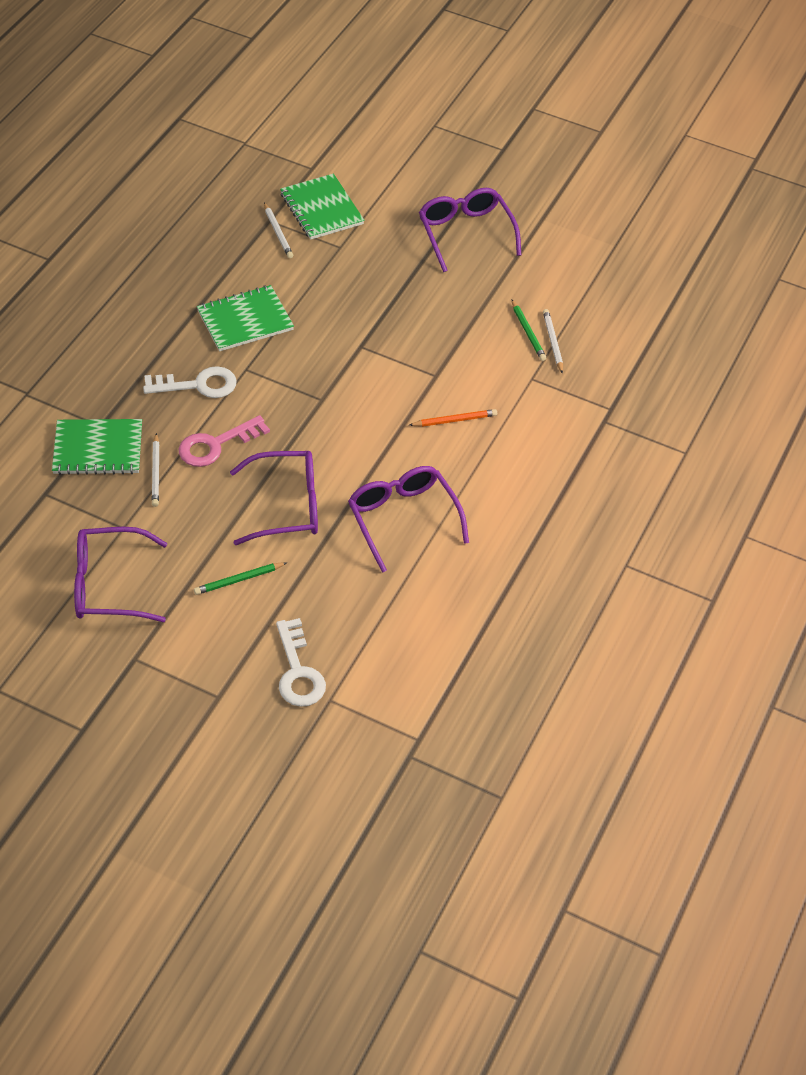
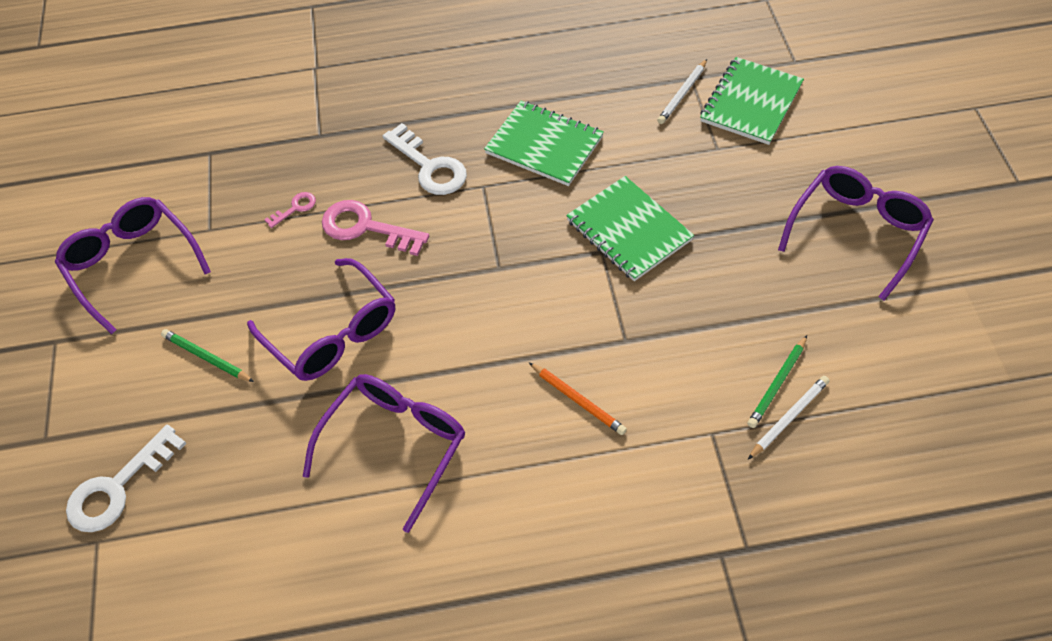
camera: 60 degrees right, 5 degrees up
(98, 449) = (290, 152): green notebook -> green notebook (629, 230)
(156, 472) = (295, 208): white pencil -> pink key

